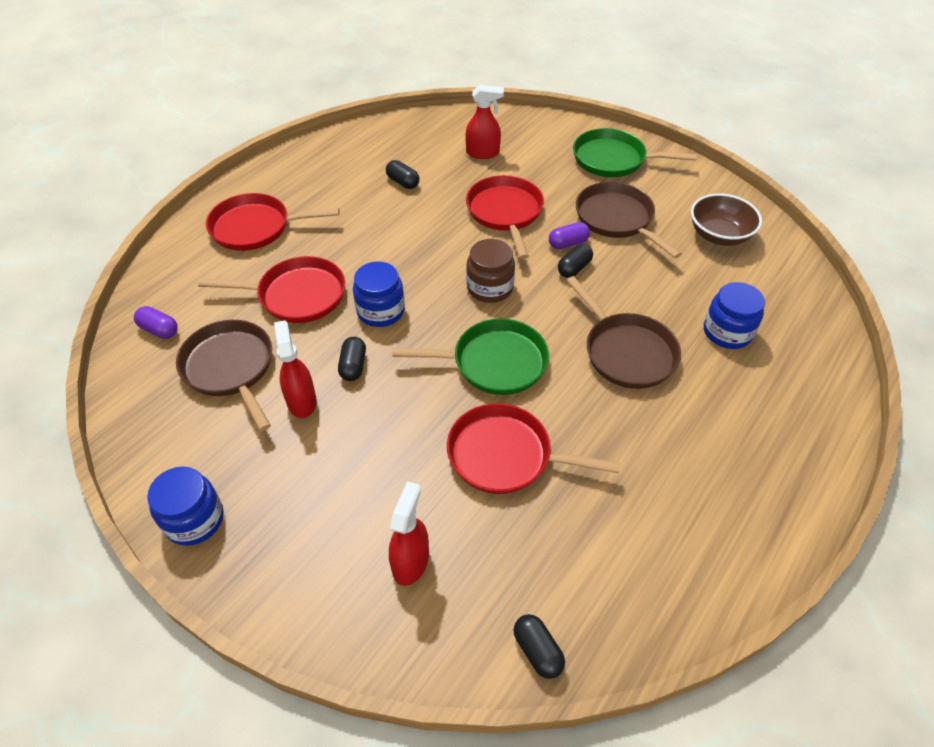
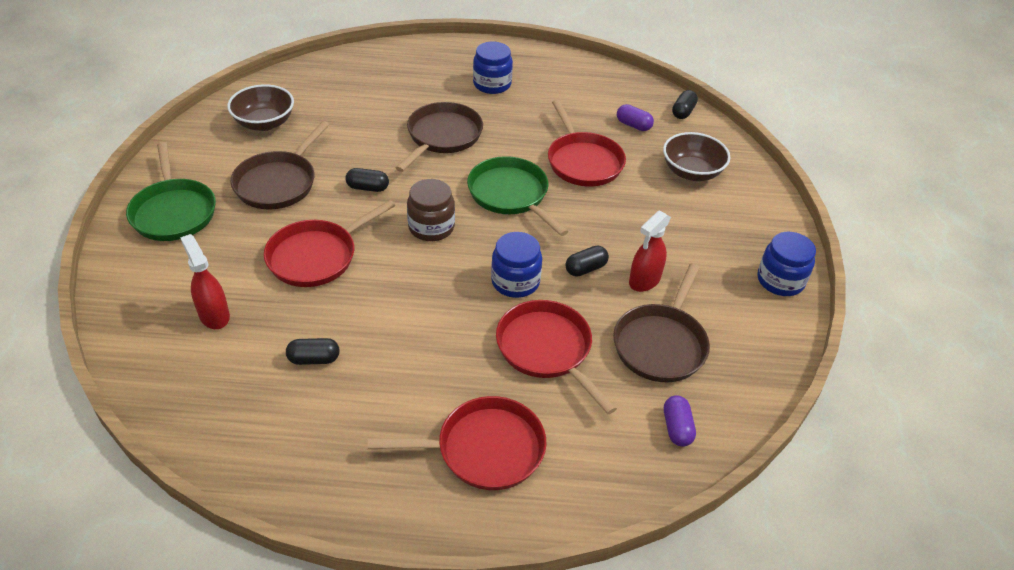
camera: 125 degrees left, 5 degrees down
(255, 227) = (484, 449): red pan -> red pan turned 60 degrees counterclockwise
(403, 182) = (314, 359): black capsule -> black capsule turned 75 degrees clockwise
(411, 561) = (691, 172): red spray bottle -> brown bowl
(568, 243) = (336, 201): purple capsule -> purple capsule (633, 125)
(727, 332) = (383, 98): blue jar -> blue jar (492, 84)

